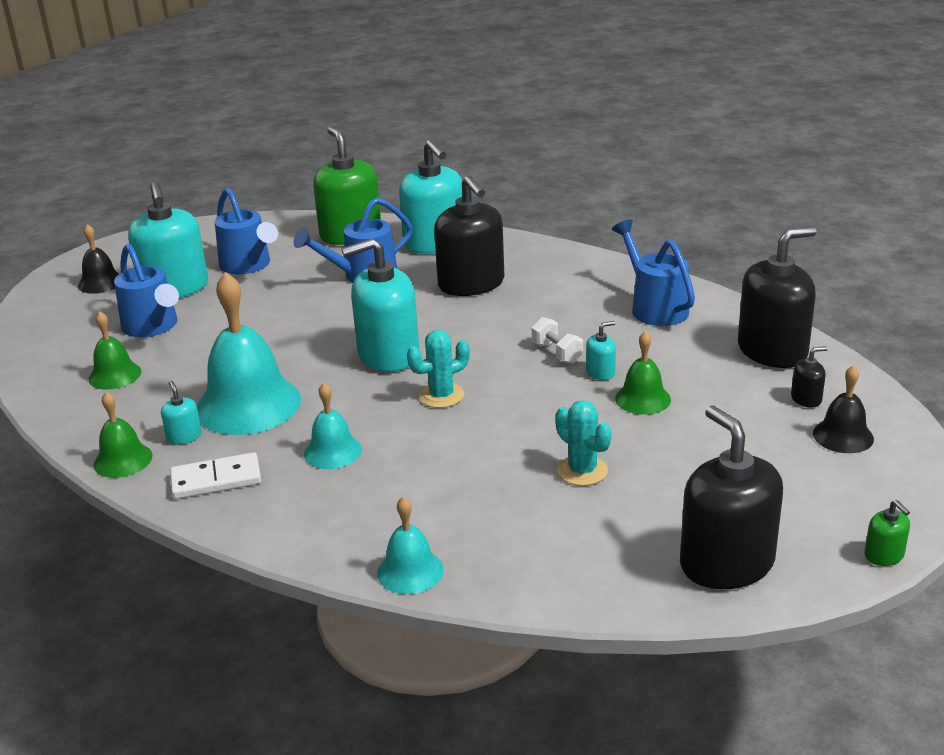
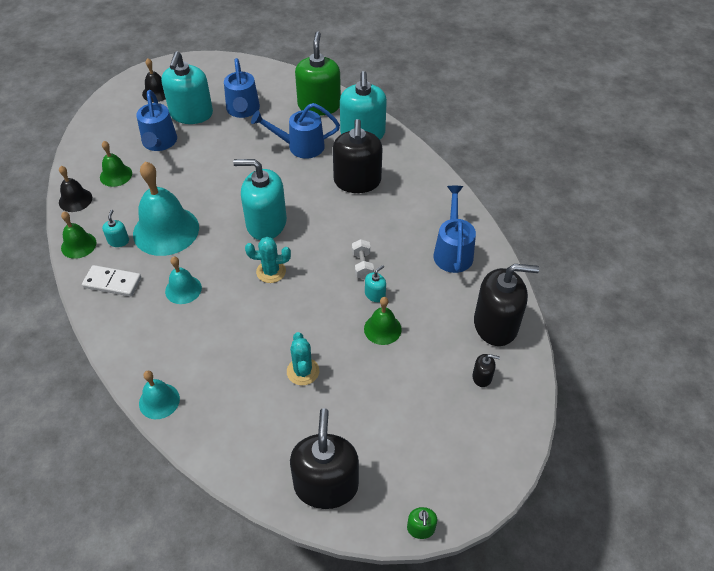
camera: 25 degrees right, 20 degrees up
(600, 372) = (375, 294): turquoise soap dispenser -> turquoise soap dispenser turned 45 degrees counterclockwise
(843, 436) = (478, 420): black bell -> black bell (75, 200)

